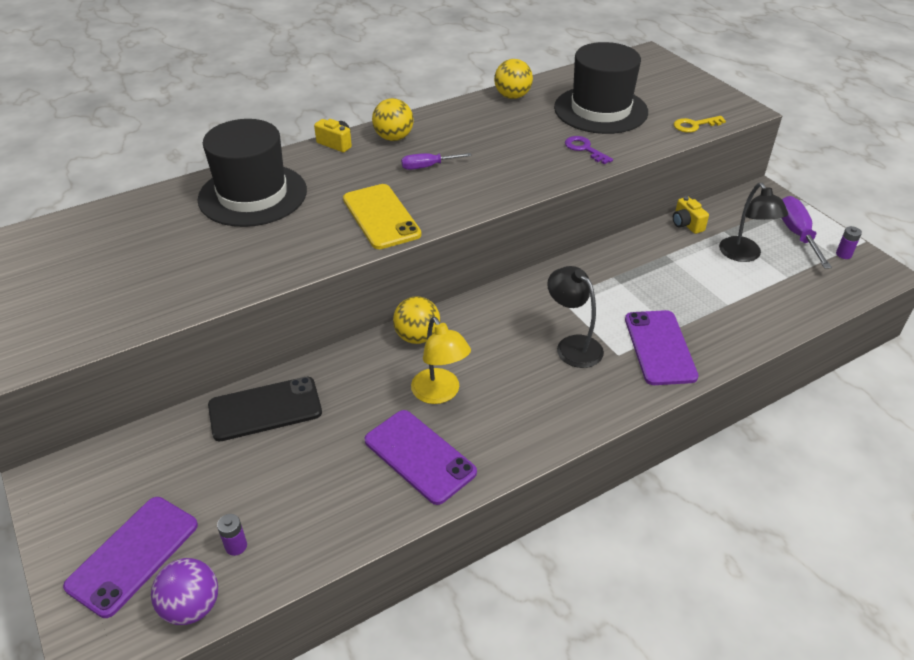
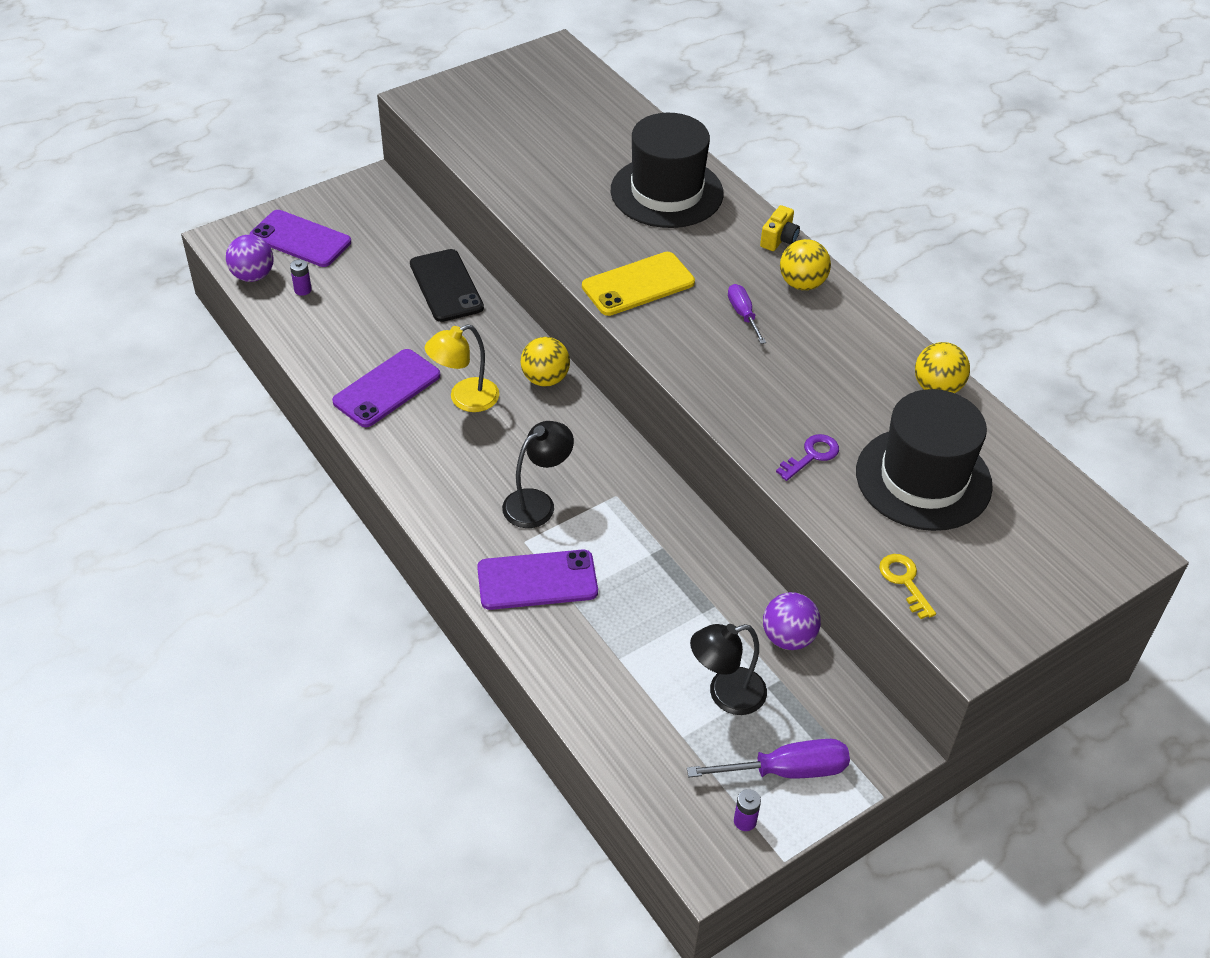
camera: 85 degrees right, 5 degrees up
(686, 224) = (788, 637): yellow camera -> purple ball

